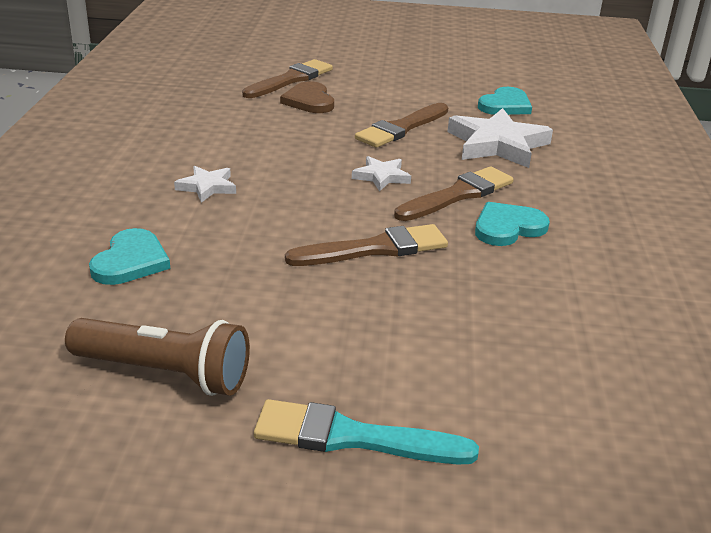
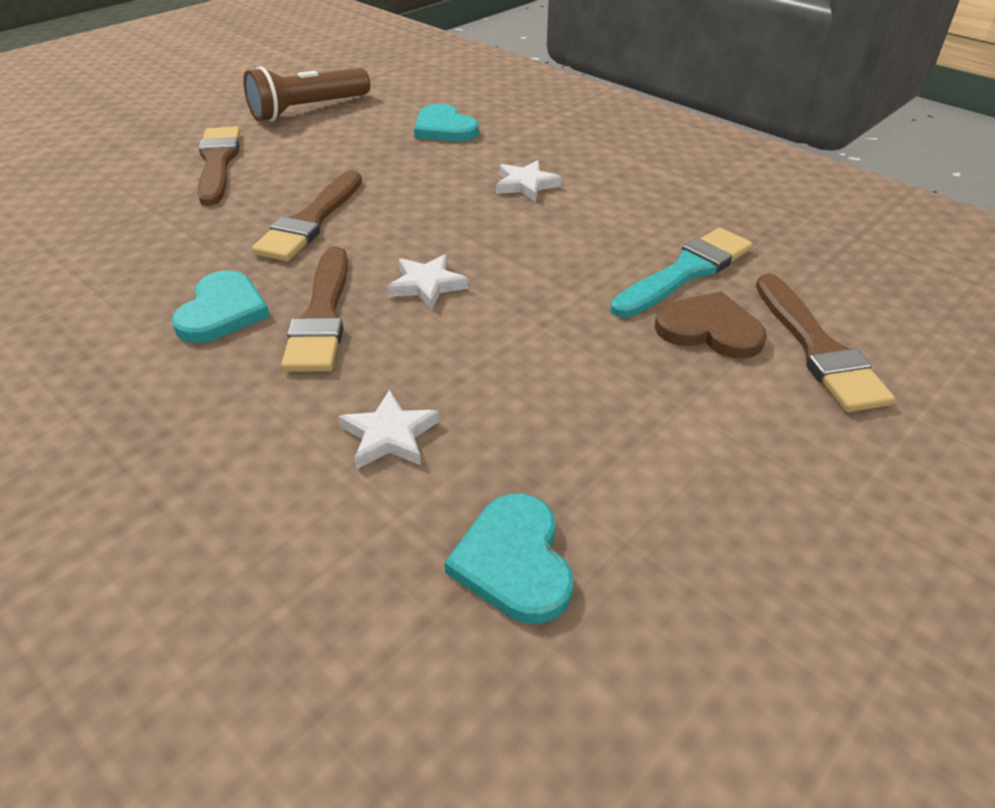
camera: 130 degrees right, 10 degrees up
(353, 437) = (165, 138): turquoise brush -> turquoise brush (685, 272)
(402, 128) = (538, 369): brown brush -> brown brush (218, 163)
(497, 144) = (390, 435): white star -> white star, size x0.52

